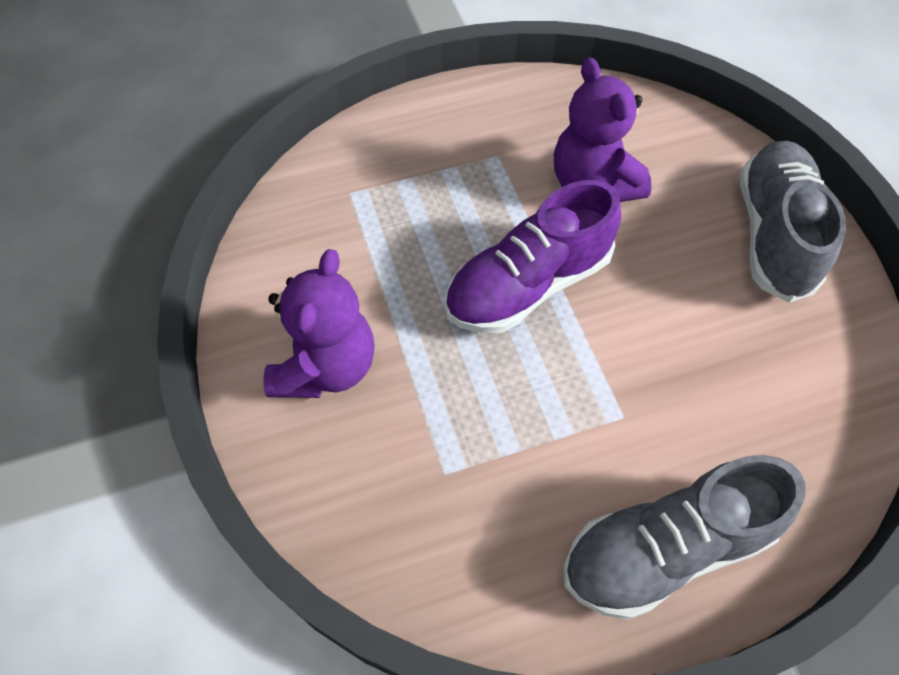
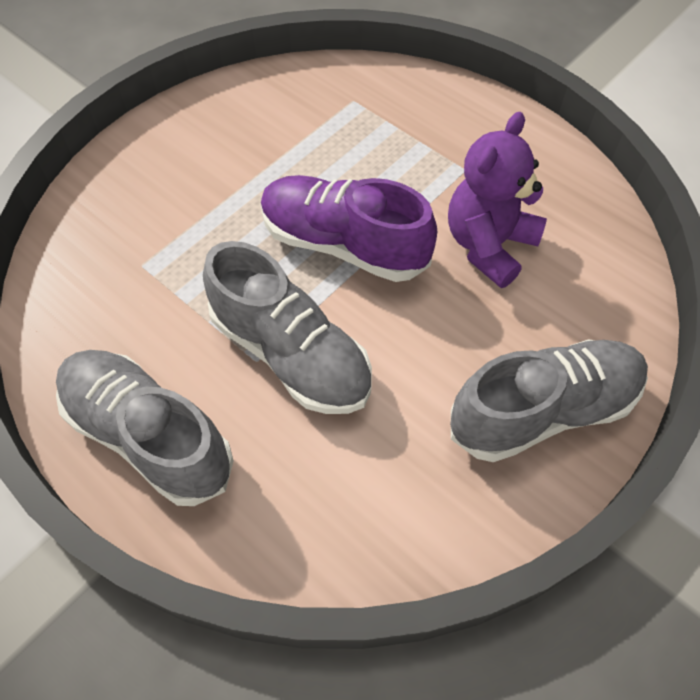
camera: 60 degrees right, 0 degrees up
(326, 367) = (190, 159): purple teddy bear -> none
(631, 384) = (291, 353): none -> grey shoe

